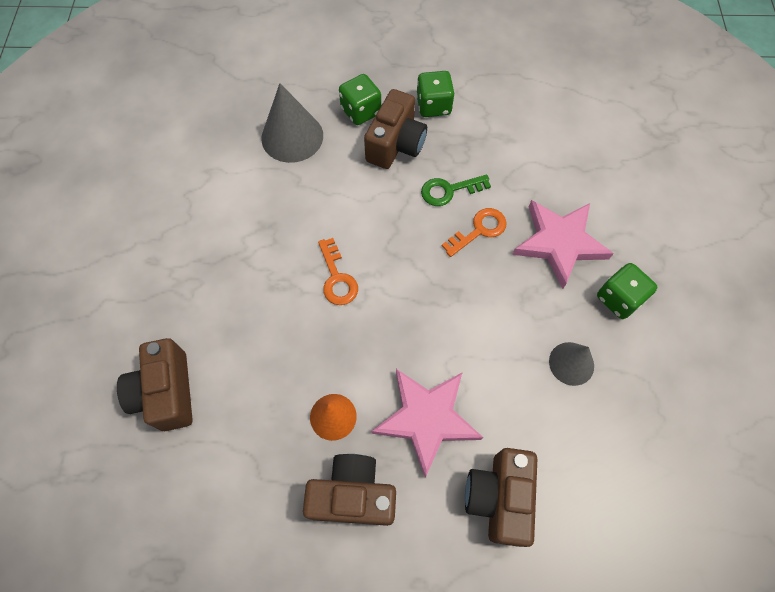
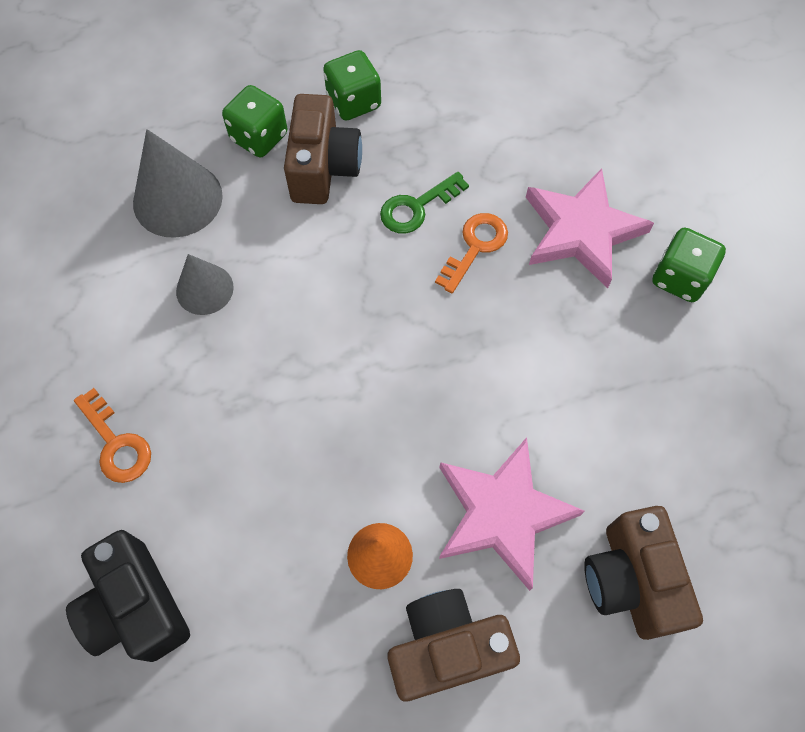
camera: 20 degrees left, 0 degrees up
(166, 392) = (137, 607): brown camera -> black camera
(337, 278) = (313, 370): orange key -> orange key (116, 443)
(571, 363) = (654, 378): grey cone -> grey cone (204, 289)

